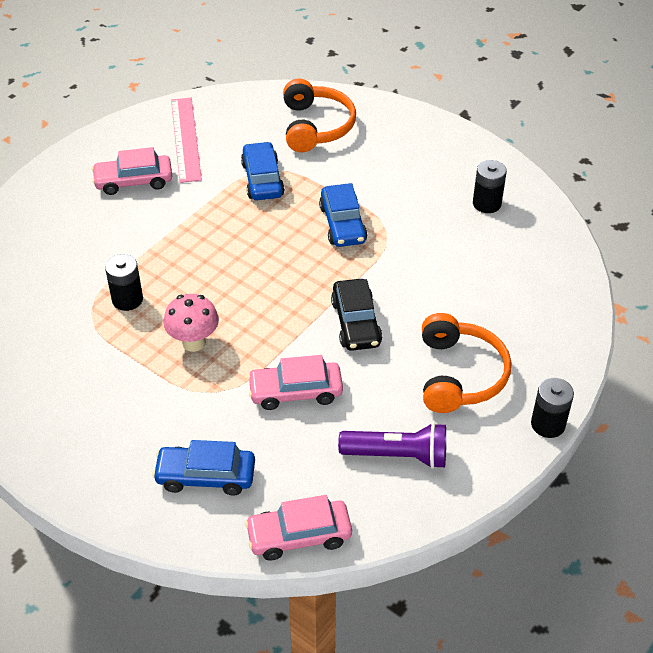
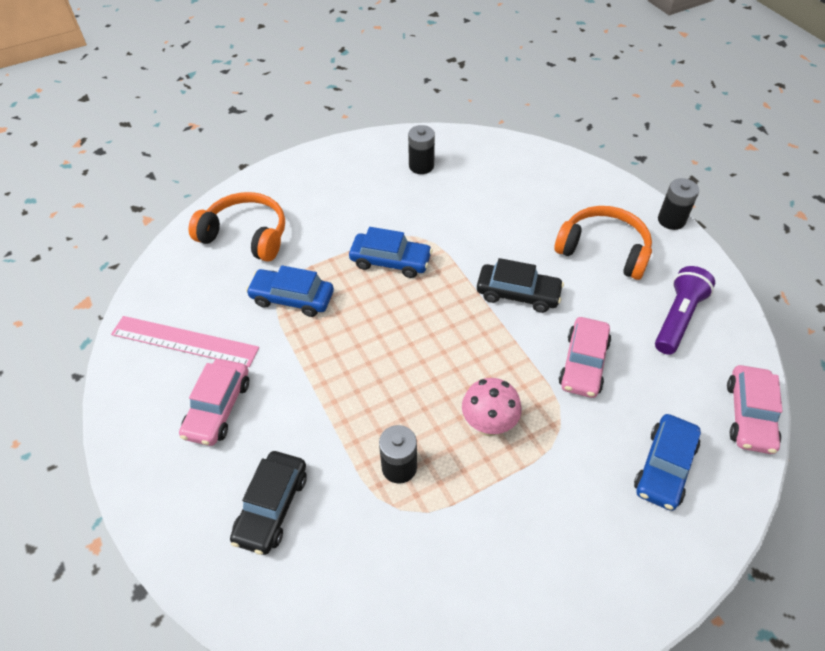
camera: 65 degrees left, 5 degrees up
(63, 241) = (272, 507): none -> black car

